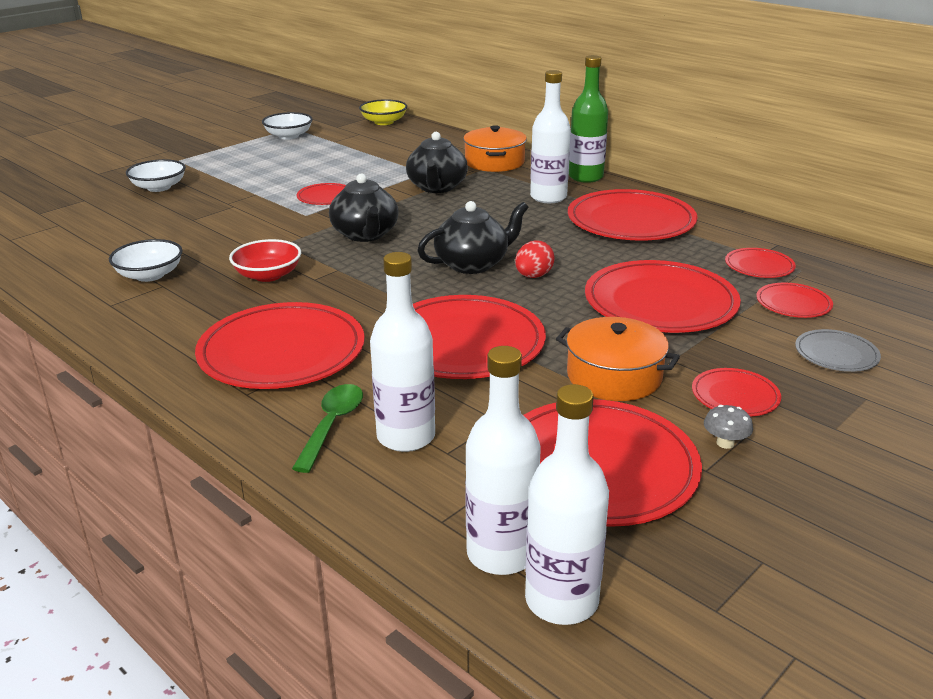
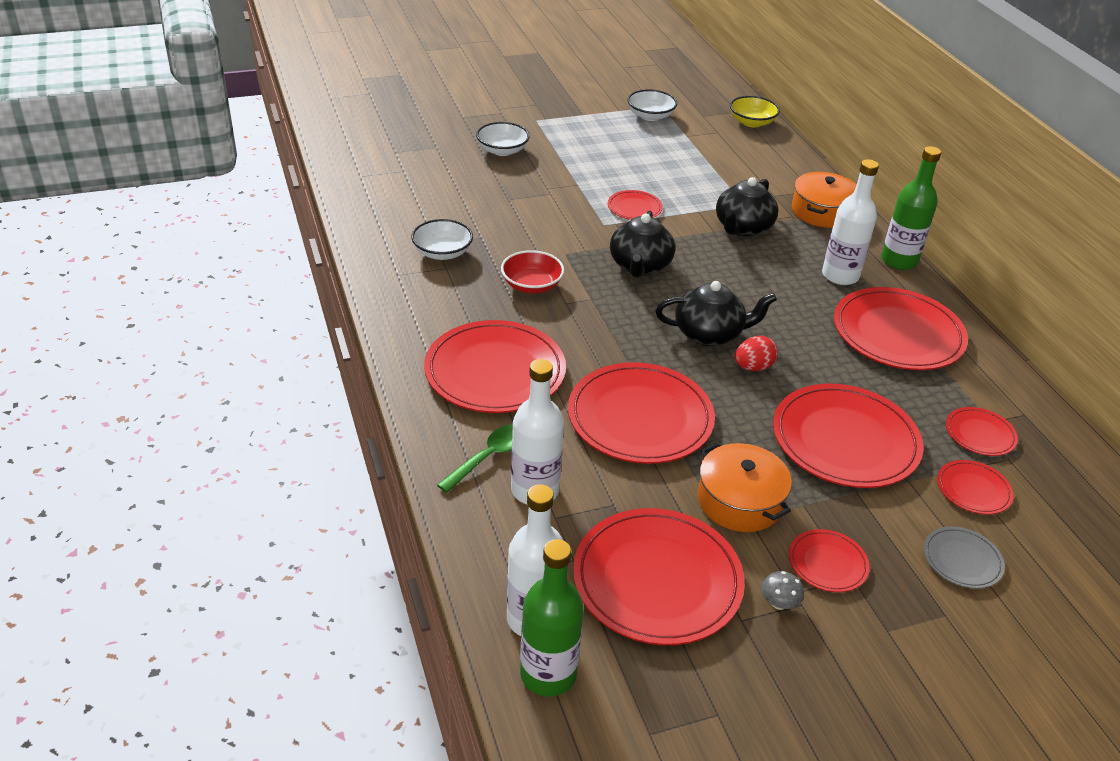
camera: 25 degrees right, 10 degrees up
(561, 600) = (548, 674): white bottle -> green bottle

